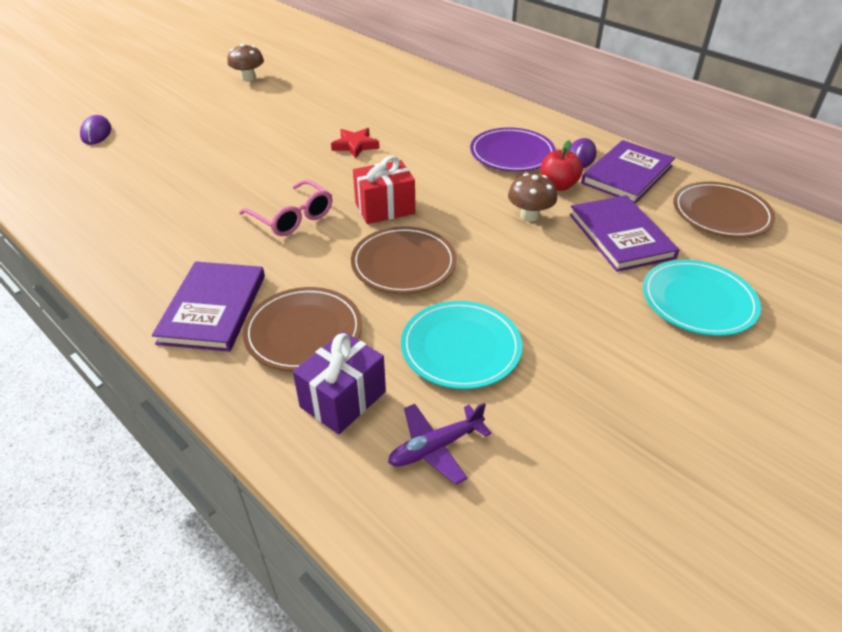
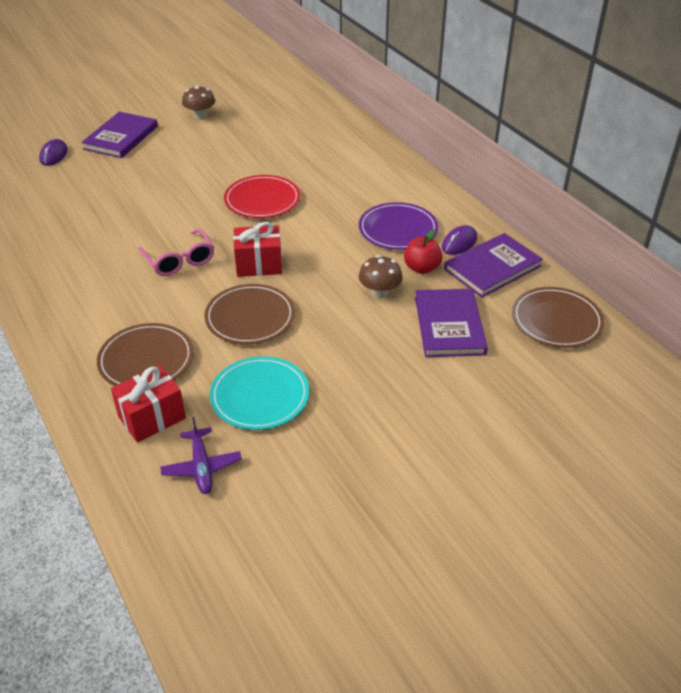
camera: 15 degrees right, 0 degrees up
(213, 308) = (87, 328): purple book -> purple book (121, 137)
(343, 399) = (152, 417): purple gift -> red gift
(355, 146) = (262, 200): red star -> red plate
(435, 447) = (202, 467): purple plane -> purple plane turned 90 degrees counterclockwise
(698, 301) = (480, 396): turquoise plate -> none

